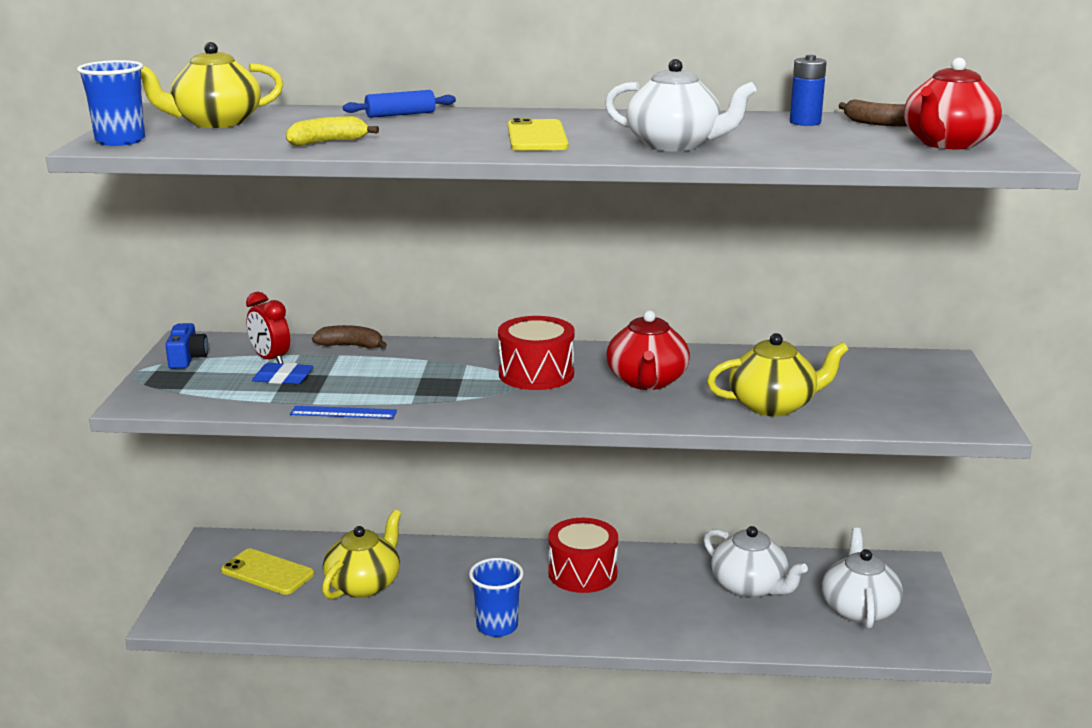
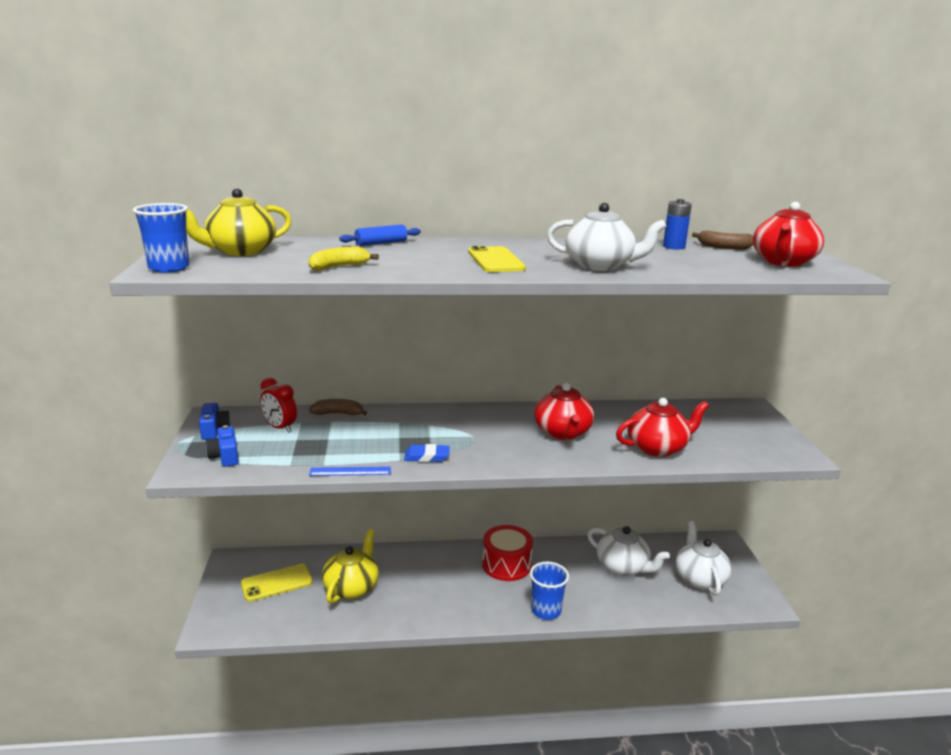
camera: 10 degrees left, 0 degrees up
(192, 388) = (225, 456): none -> blue camera
(267, 572) = (276, 583): yellow phone -> yellow phone turned 45 degrees counterclockwise
(283, 378) = (294, 444): blue eraser -> blue eraser (427, 457)
(497, 626) = (457, 614): blue cup -> blue cup (546, 610)
(536, 374) = (482, 430): red drum -> none
(773, 405) = (658, 448): yellow teapot -> red teapot

